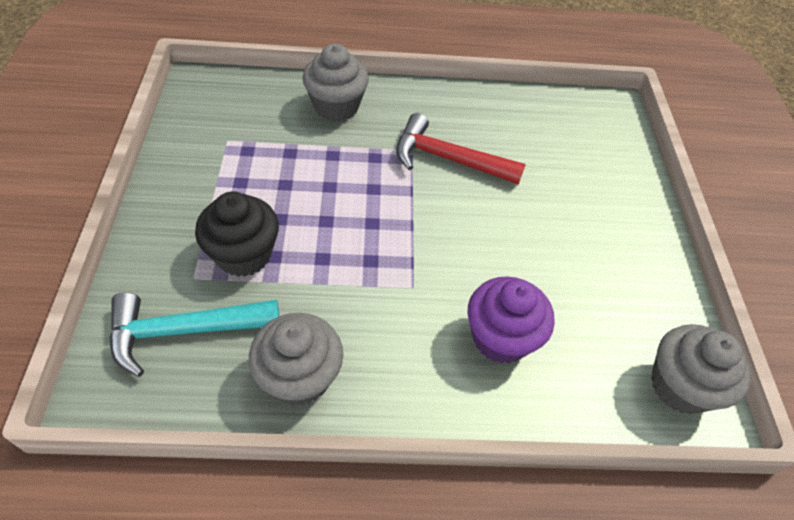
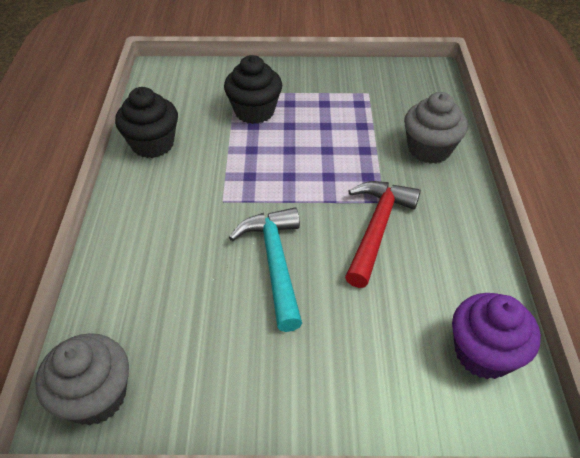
camera: 95 degrees right, 5 degrees down
(184, 331) = (193, 93): turquoise hammer -> turquoise hammer (275, 263)
(299, 376) = (153, 144): grey cupcake -> black cupcake
(500, 337) = (168, 255): purple cupcake -> purple cupcake (483, 353)

